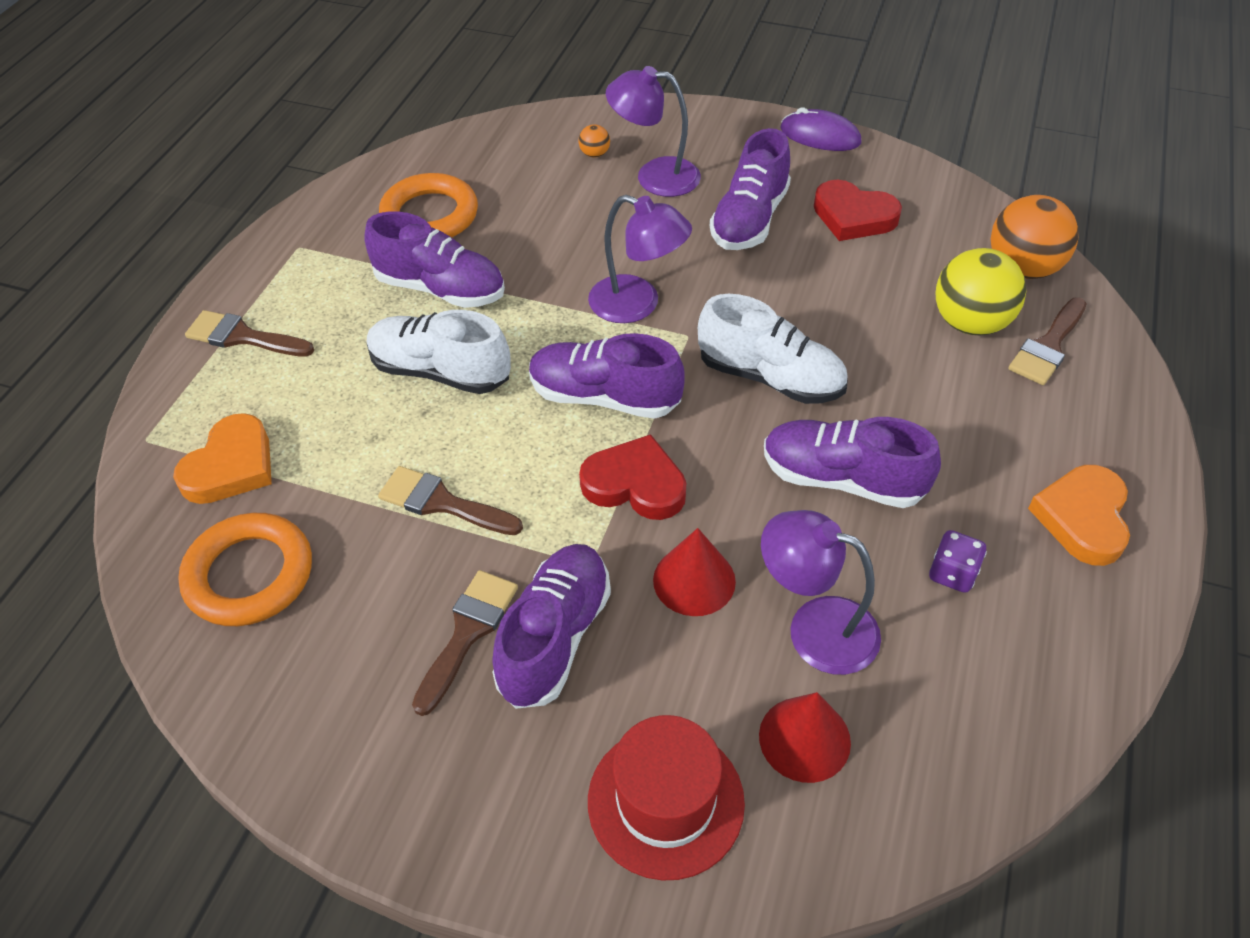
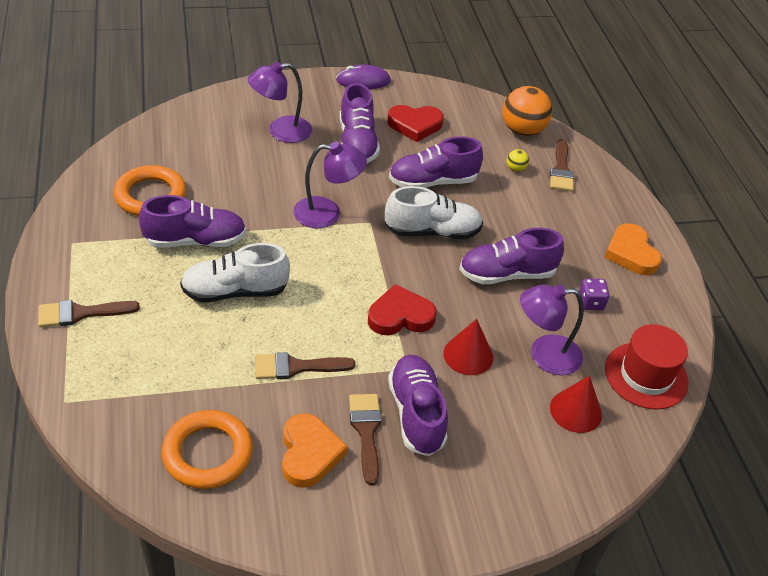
camera: 35 degrees left, 5 degrees down
(231, 466) = (141, 395): orange heart -> orange heart (309, 453)
(594, 154) = (232, 127): orange ball -> none
(604, 397) = (347, 273): purple shoe -> purple shoe (433, 182)
(666, 801) = (531, 470): red hat -> red hat (646, 375)
(970, 323) = (515, 169): yellow ball -> yellow ball, size x0.44

